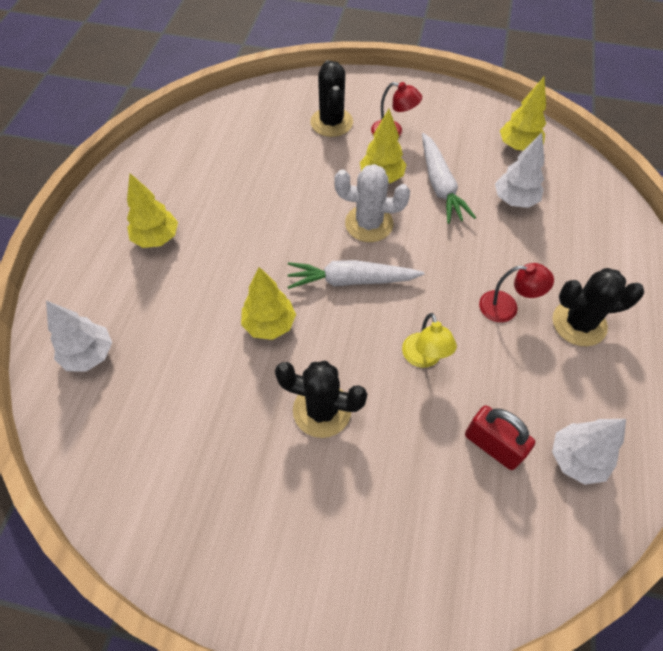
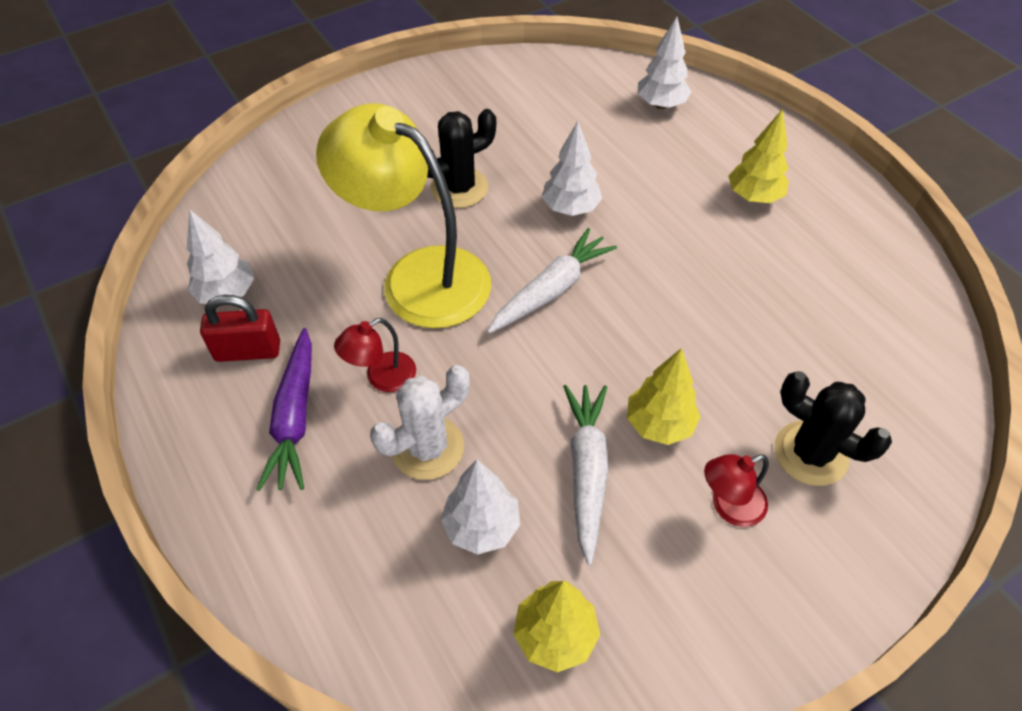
camera: 135 degrees right, 5 degrees down
(269, 325) = (570, 208): yellow tree -> white tree
(369, 224) = (603, 357): white cactus -> white cactus (427, 448)
(424, 358) = (418, 276): yellow lamp -> yellow lamp, size x2.34
(440, 185) = (586, 471): white carrot -> white carrot turned 60 degrees clockwise
(492, 445) = (305, 256): red padlock -> red padlock (248, 351)
(579, 323) = (295, 417): black cactus -> purple carrot

